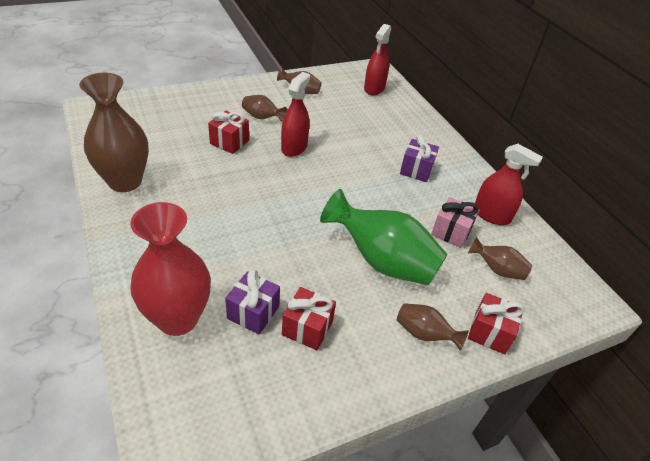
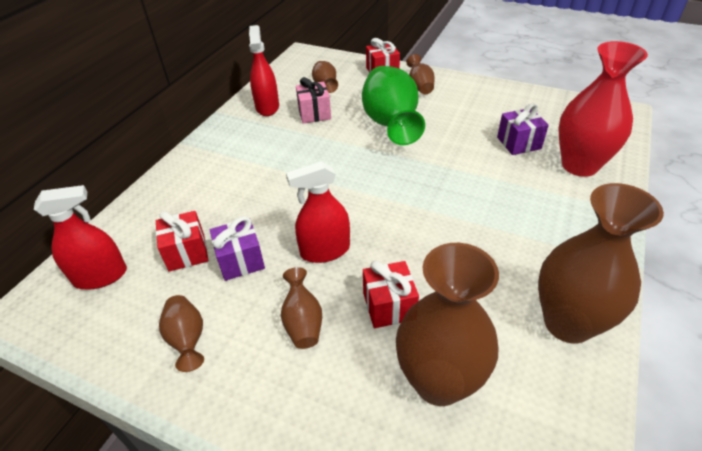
camera: 125 degrees left, 0 degrees up
(176, 128) = (439, 382): none -> brown vase
(307, 328) = (489, 120): red gift -> red gift (186, 252)
(416, 170) = (254, 161): purple gift -> purple gift (241, 261)

